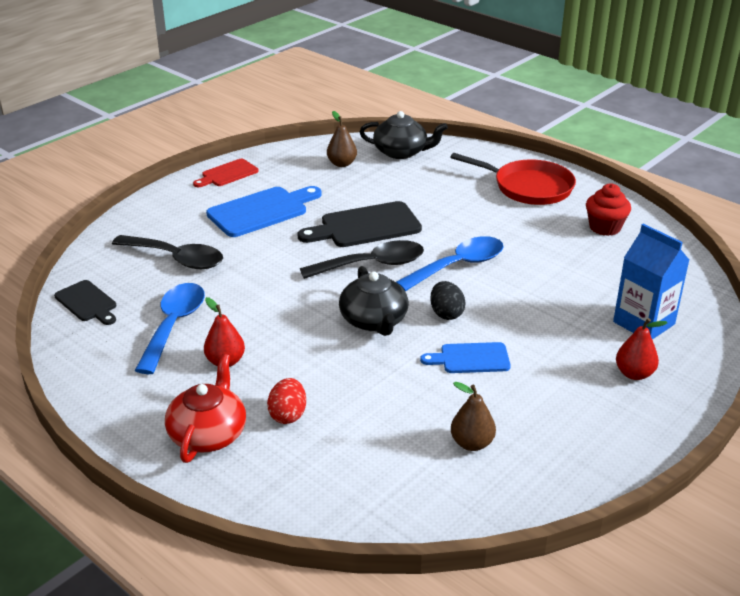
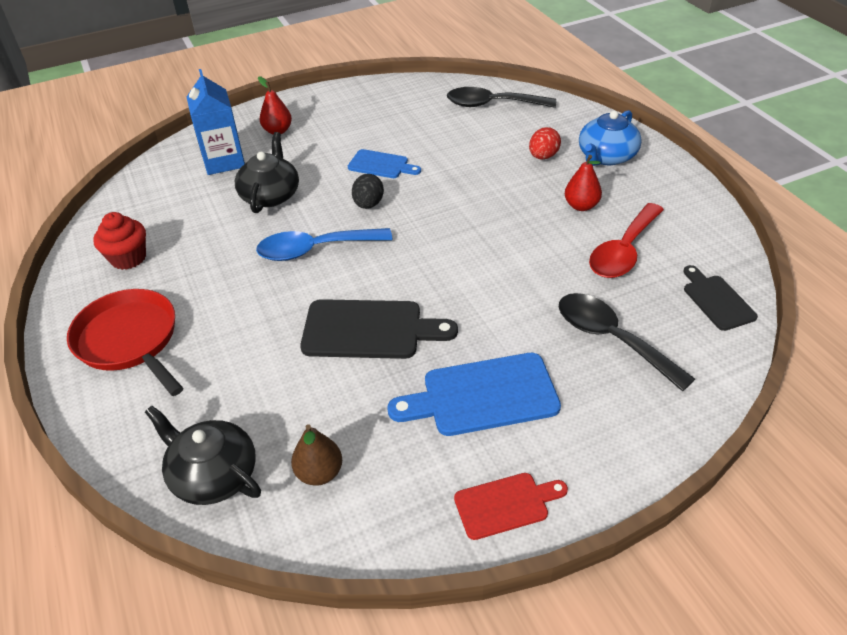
camera: 155 degrees left, 10 degrees up
(174, 325) = (623, 251): blue spoon -> red spoon
(208, 434) = (606, 156): red teapot -> blue teapot
(372, 265) = (397, 273): black spoon -> black spoon (492, 104)
(374, 321) = (435, 212): black teapot -> black teapot (270, 195)
(472, 443) = (427, 116): brown pear -> none

